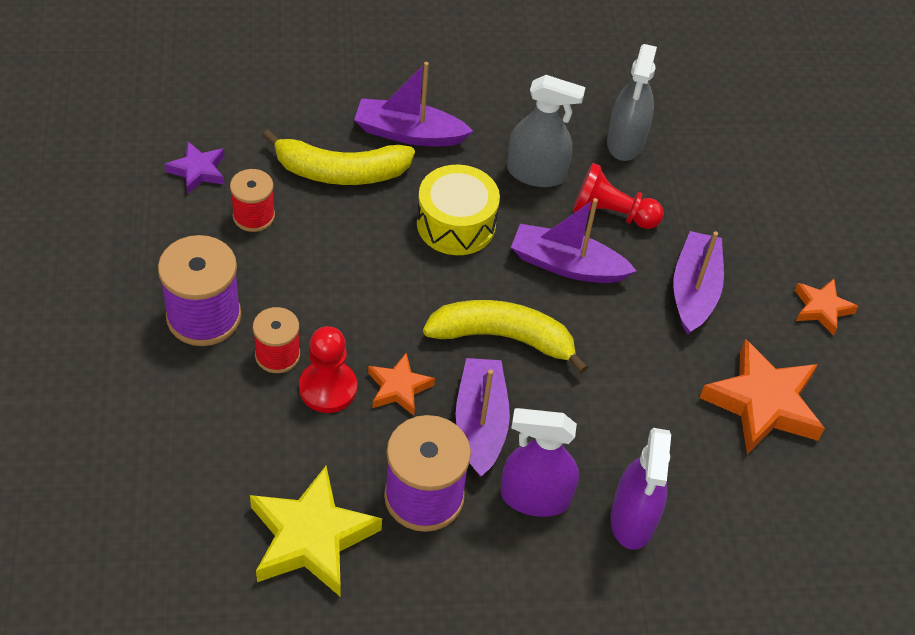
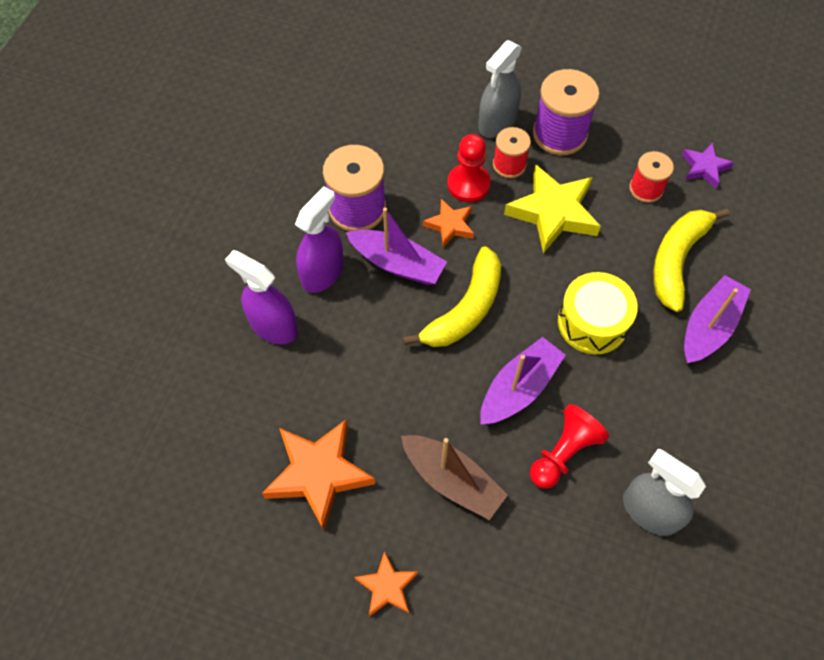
camera: 120 degrees right, 10 degrees up
(311, 537) = (360, 140): yellow star -> yellow star (553, 213)
(536, 173) = (632, 410): grey spray bottle -> grey spray bottle (497, 122)
(694, 290) = (452, 480): purple boat -> brown boat

